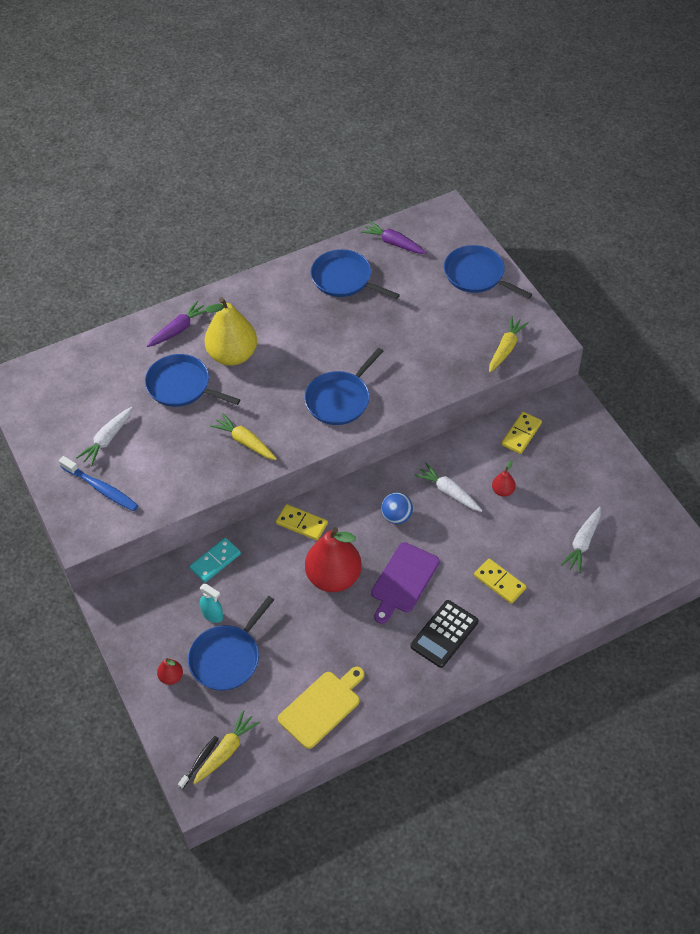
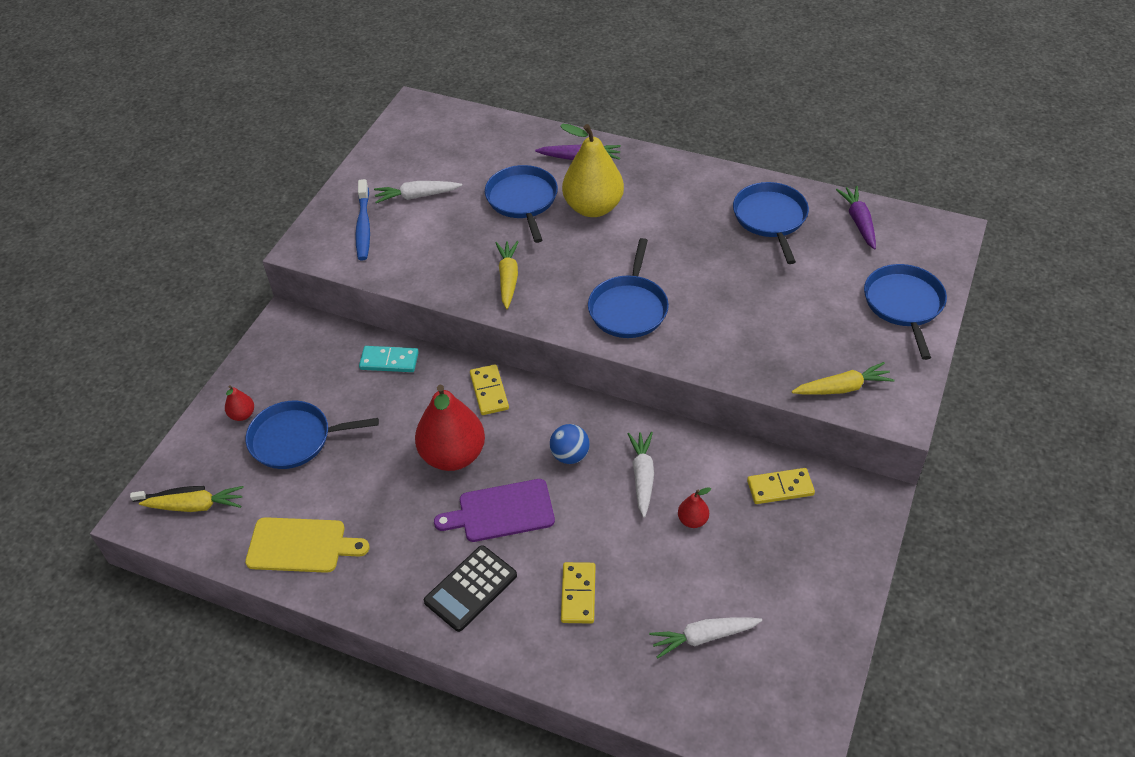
camera: 50 degrees right, 5 degrees down
(213, 615) = (331, 398): turquoise spray bottle -> none
(340, 399) = (629, 308): blue pan -> blue pan turned 75 degrees counterclockwise
(444, 634) = (470, 588): black calculator -> black calculator turned 45 degrees counterclockwise

